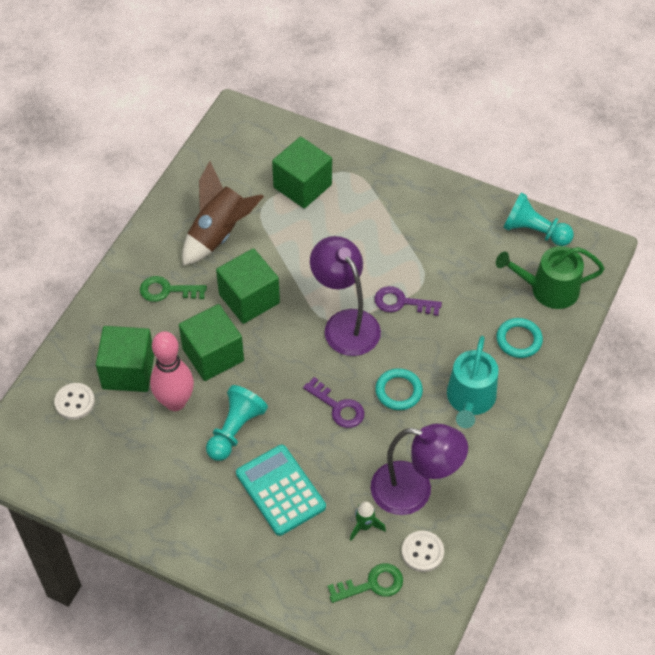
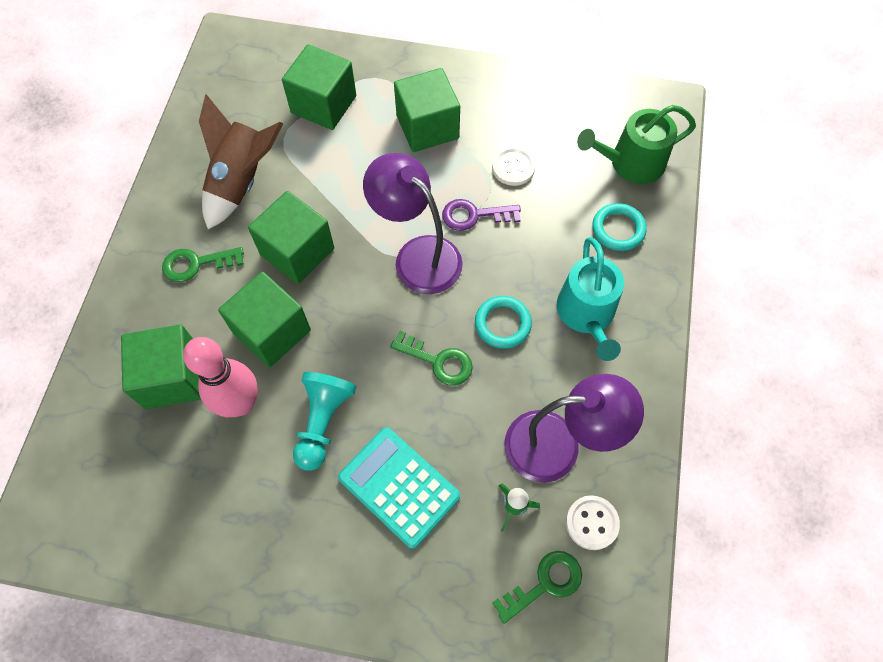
camera: 15 degrees left, 10 degrees up
(75, 402) = (114, 435): white button -> white button (513, 167)
(338, 407) = (438, 361): purple key -> green key
(384, 223) = (427, 127): none -> green cube
(534, 231) = (594, 101): turquoise pawn -> none

